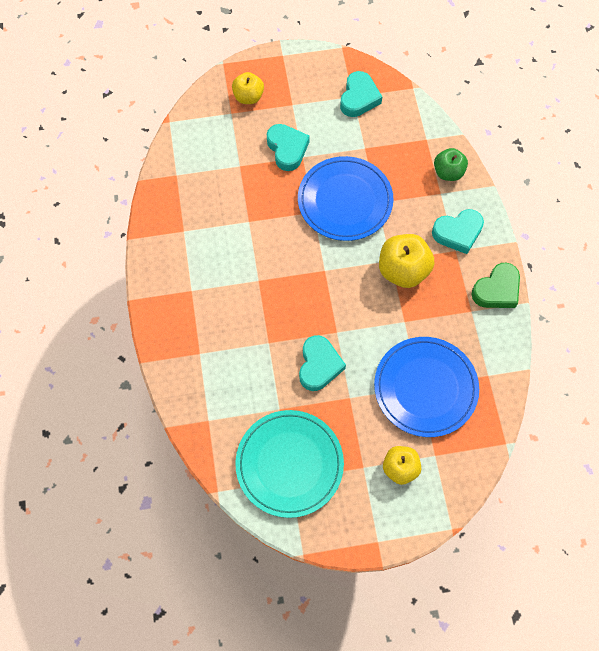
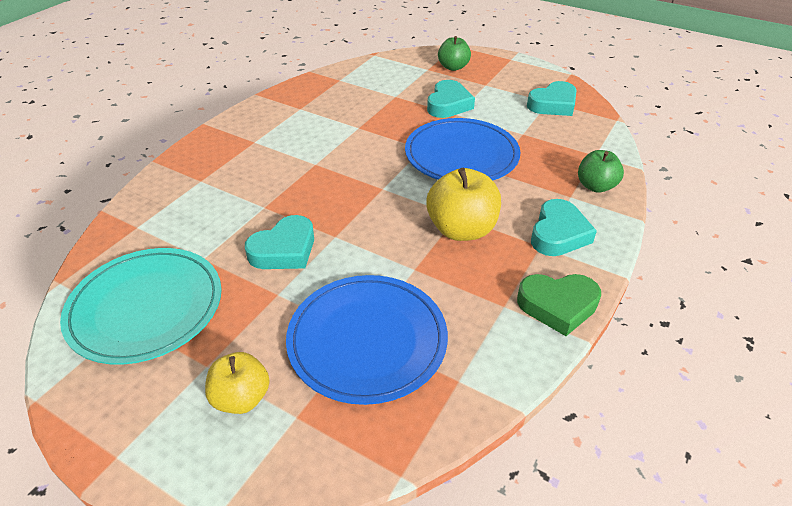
camera: 40 degrees right, 25 degrees down
(248, 97) = (453, 67): yellow apple -> green apple
(458, 233) = (558, 234): turquoise heart -> turquoise heart turned 90 degrees counterclockwise

